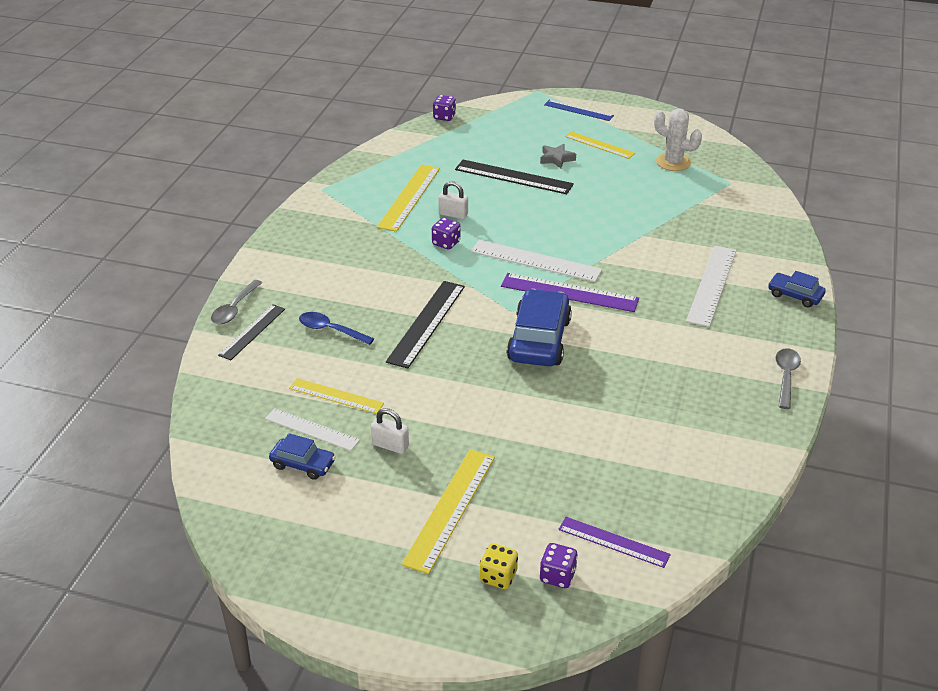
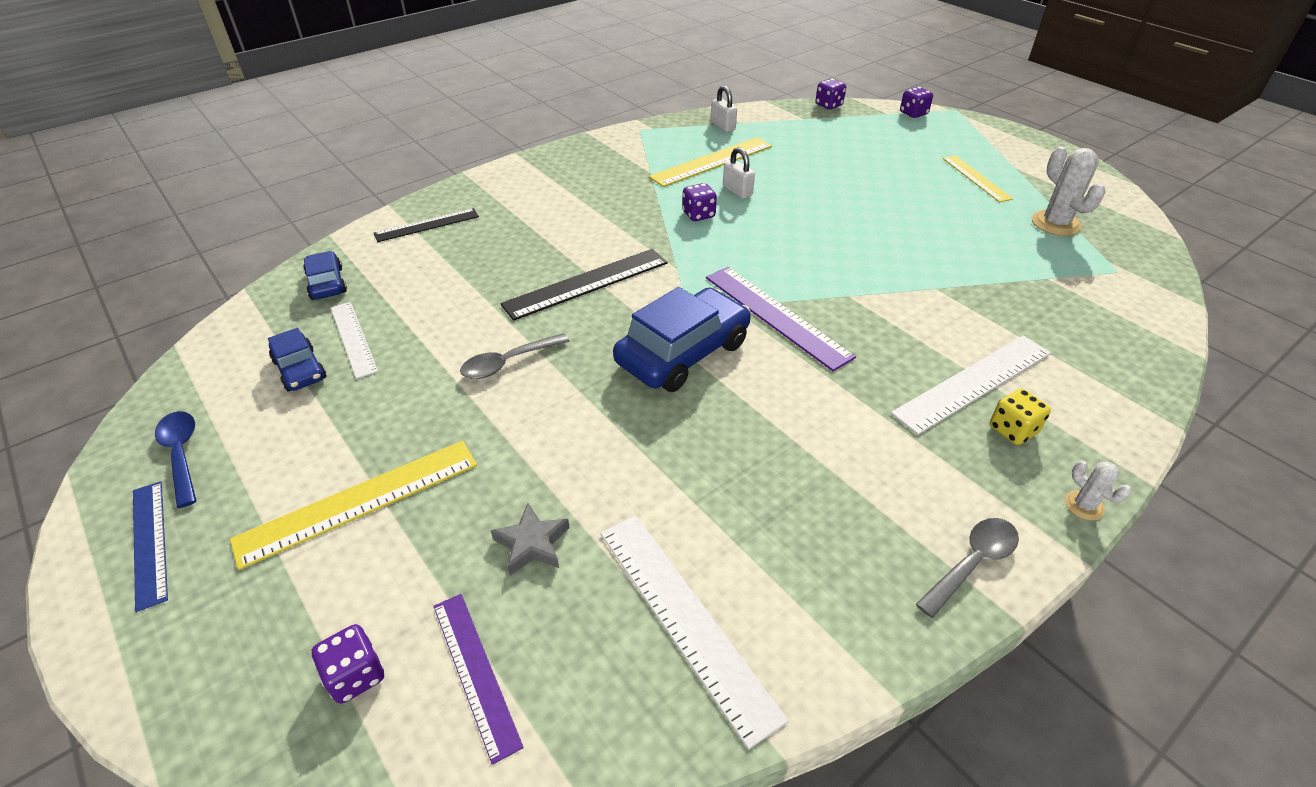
camera: 35 degrees right, 5 degrees up
(234, 308) = (440, 200): grey spoon -> grey spoon (508, 362)
(330, 330) = (492, 252): blue spoon -> blue spoon (181, 454)
(336, 396) = (416, 316): yellow ruler -> none
(390, 445) = (396, 393): white padlock -> white padlock (722, 126)
(498, 577) = (296, 626): yellow dice -> yellow dice (1012, 430)
(512, 104) = (913, 113): none -> purple dice
(513, 177) = (841, 178): black ruler -> none
(535, 261) = (774, 267): white ruler -> white ruler (685, 619)
(556, 159) = (909, 176): grey star -> grey star (532, 544)
(578, 110) = (985, 139): blue ruler -> blue ruler (149, 542)
(795, 295) = (1092, 450): blue car -> blue car (327, 283)
(811, 325) = (1084, 505): none -> white cactus

